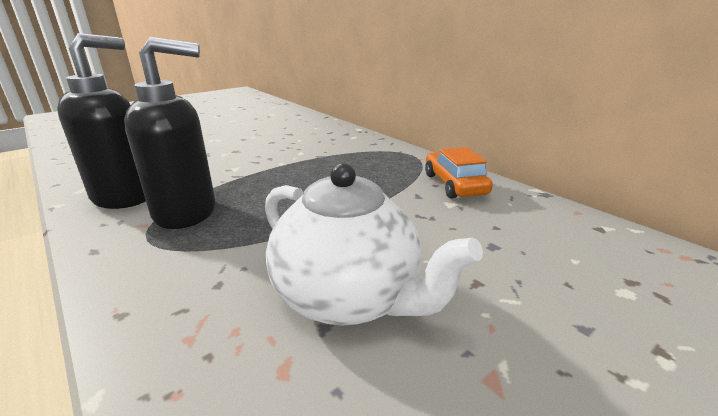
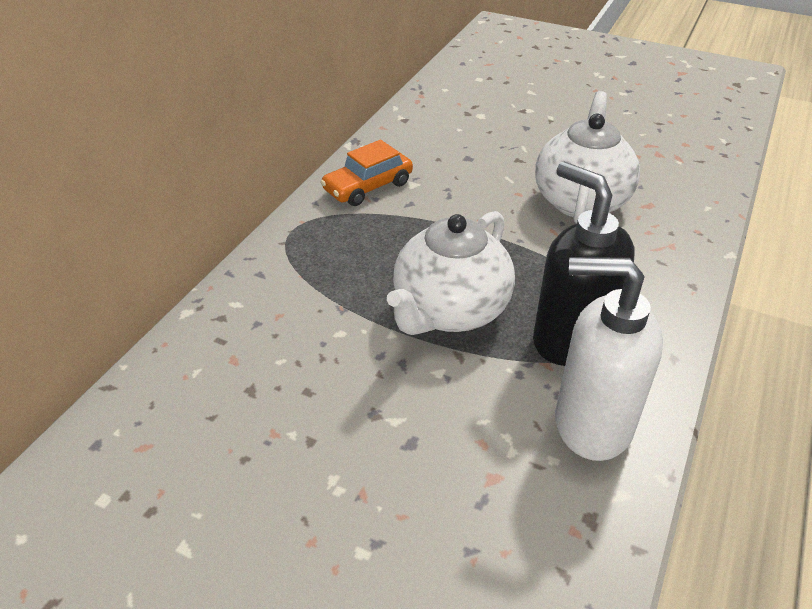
camera: 115 degrees left, 15 degrees up
(125, 196) = (591, 424): black soap dispenser -> white soap dispenser
(275, 181) = (449, 311): none -> white teapot

